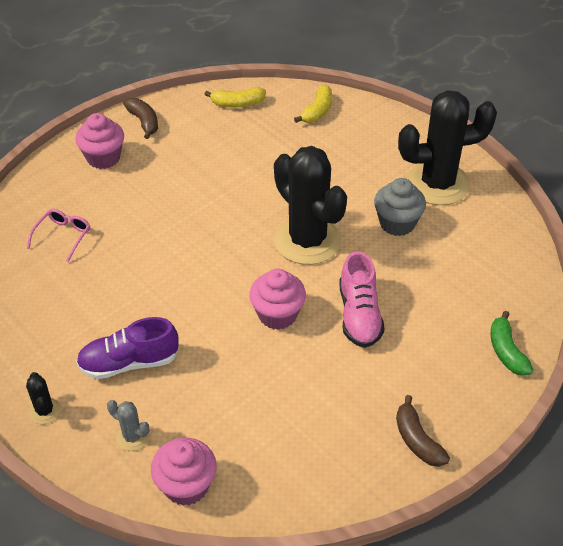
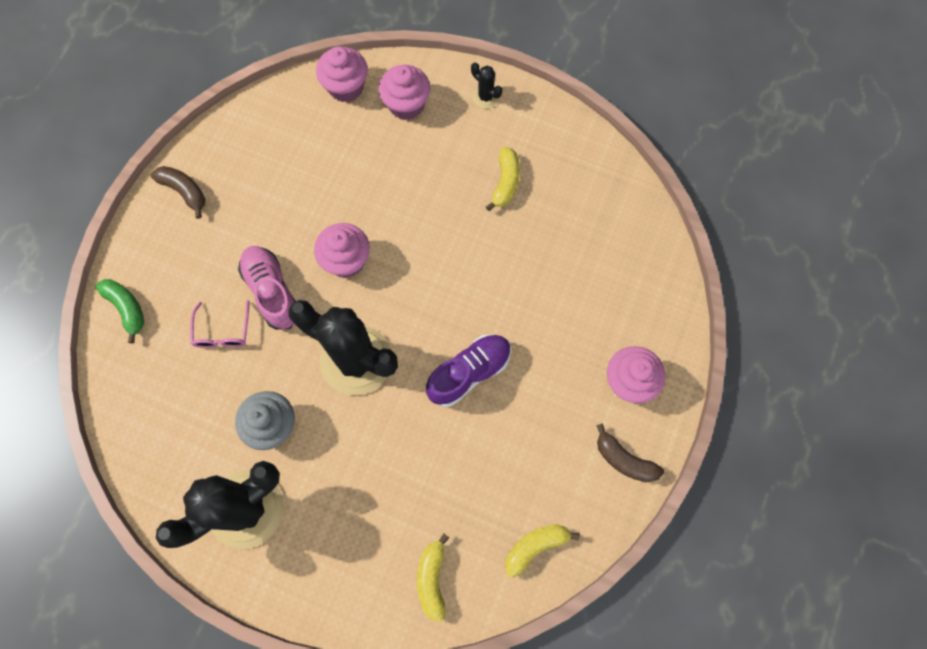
camera: 155 degrees right, 25 degrees up
(63, 236) = (593, 261): pink glasses -> pink glasses (222, 332)
(88, 323) = (505, 182): none -> yellow banana
(129, 363) = (447, 162): purple shoe -> purple shoe (469, 373)
(132, 437) = (406, 105): grey cactus -> pink cupcake

